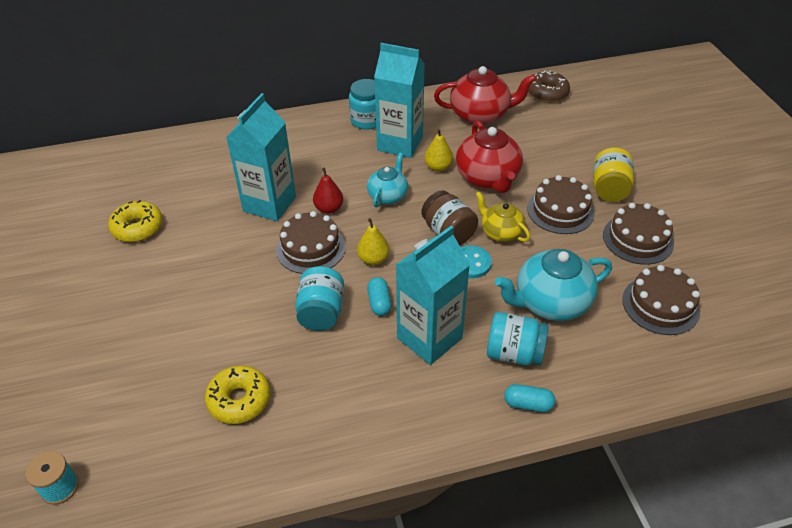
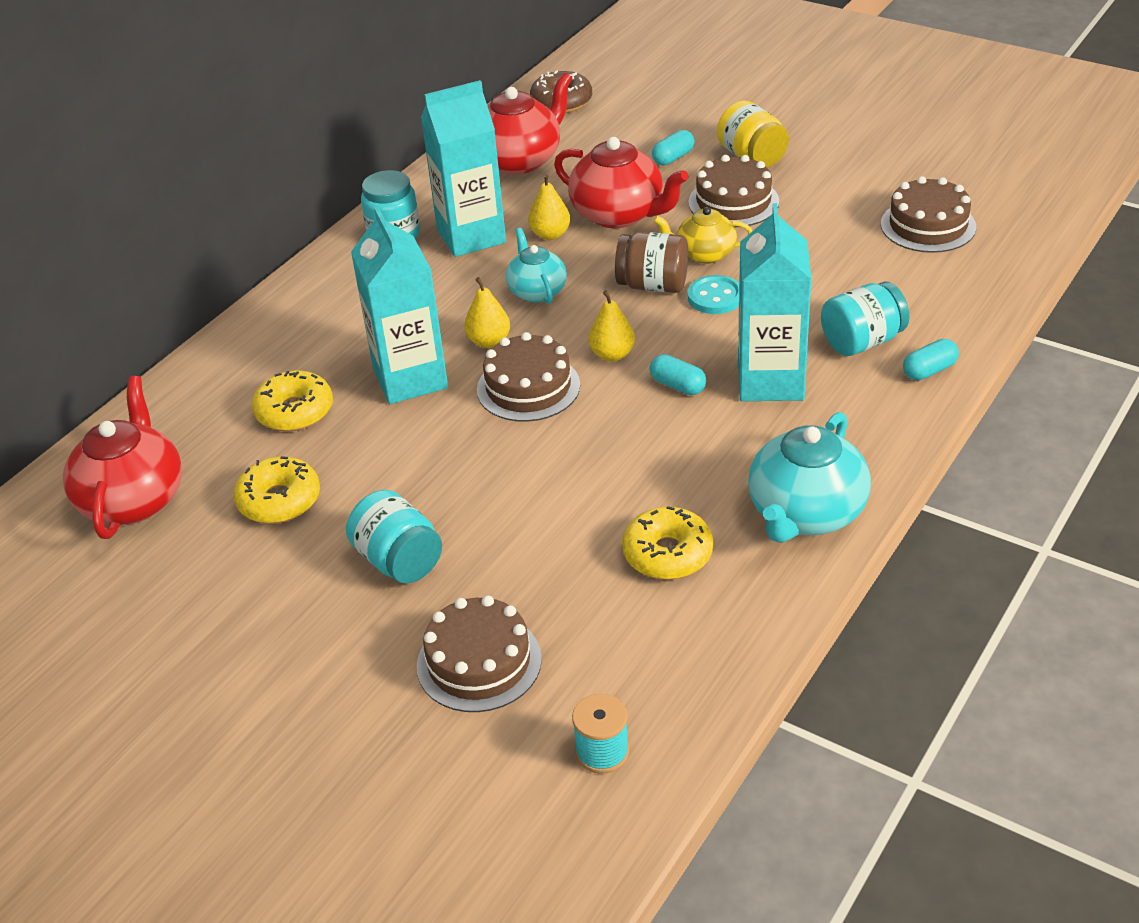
camera: 40 degrees left, 5 degrees down
(94, 184) = (133, 500): none -> red teapot
(204, 186) = (294, 411): none -> yellow donut
(321, 312) = (632, 431): turquoise jar -> turquoise jar (399, 561)
(329, 208) = (489, 341): red pear -> yellow pear
(550, 302) = (835, 282): turquoise teapot -> turquoise teapot (805, 514)
(563, 162) = (673, 158): none -> turquoise capsule
(637, 239) = (837, 184): brown cake -> brown cake (479, 662)

